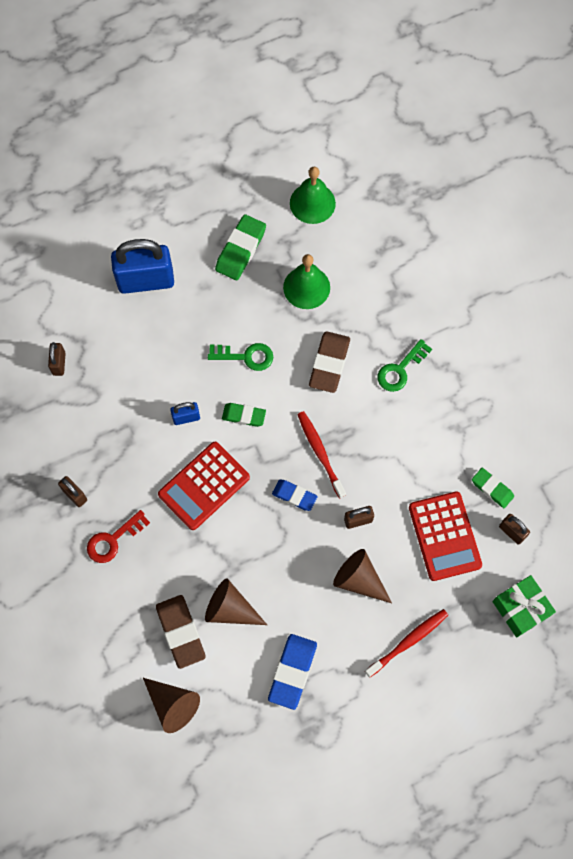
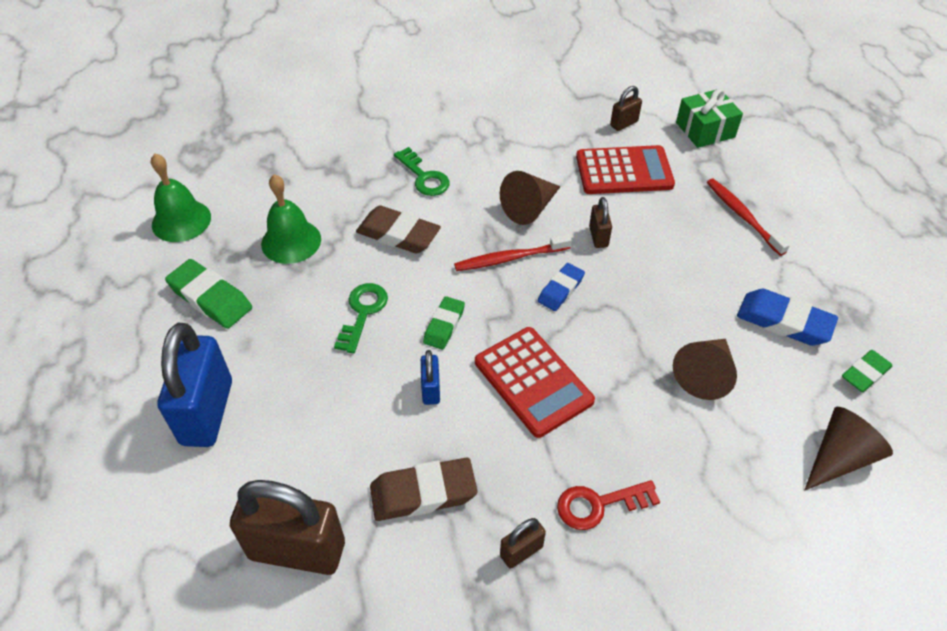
camera: 80 degrees left, 20 degrees down
(59, 364) = (297, 550): brown padlock -> brown padlock, size x2.16
(113, 540) = (599, 504): red key -> red key turned 105 degrees clockwise
(181, 632) = (737, 435): brown eraser -> brown eraser (423, 493)
(359, 579) = (670, 246): brown cone -> brown cone (529, 208)
(492, 489) = (576, 130): green eraser -> green eraser (865, 374)

